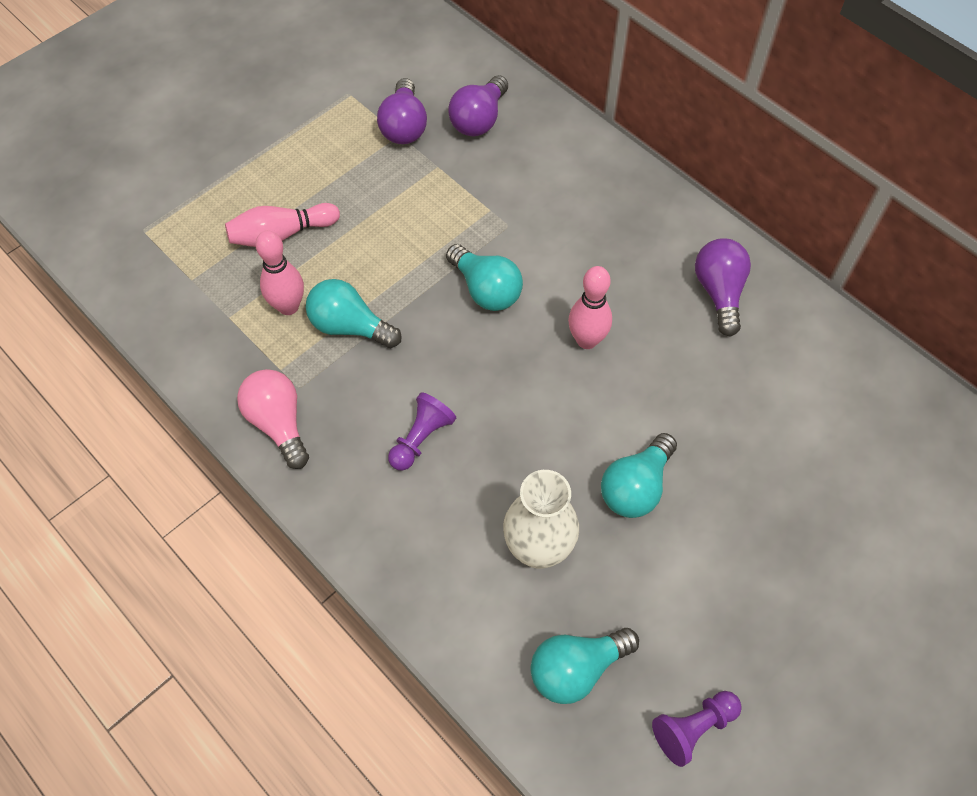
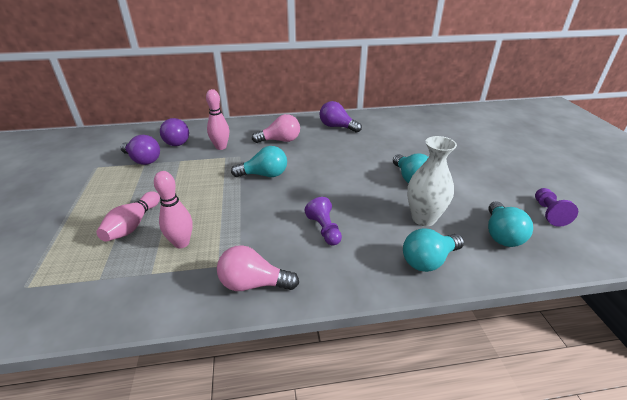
camera: 55 degrees left, 25 degrees down
(350, 326) = (226, 225): turquoise light bulb -> turquoise light bulb (428, 260)
(587, 340) = (324, 161): pink bowling pin -> pink bowling pin (221, 147)
(597, 243) = (280, 140): none -> pink light bulb

